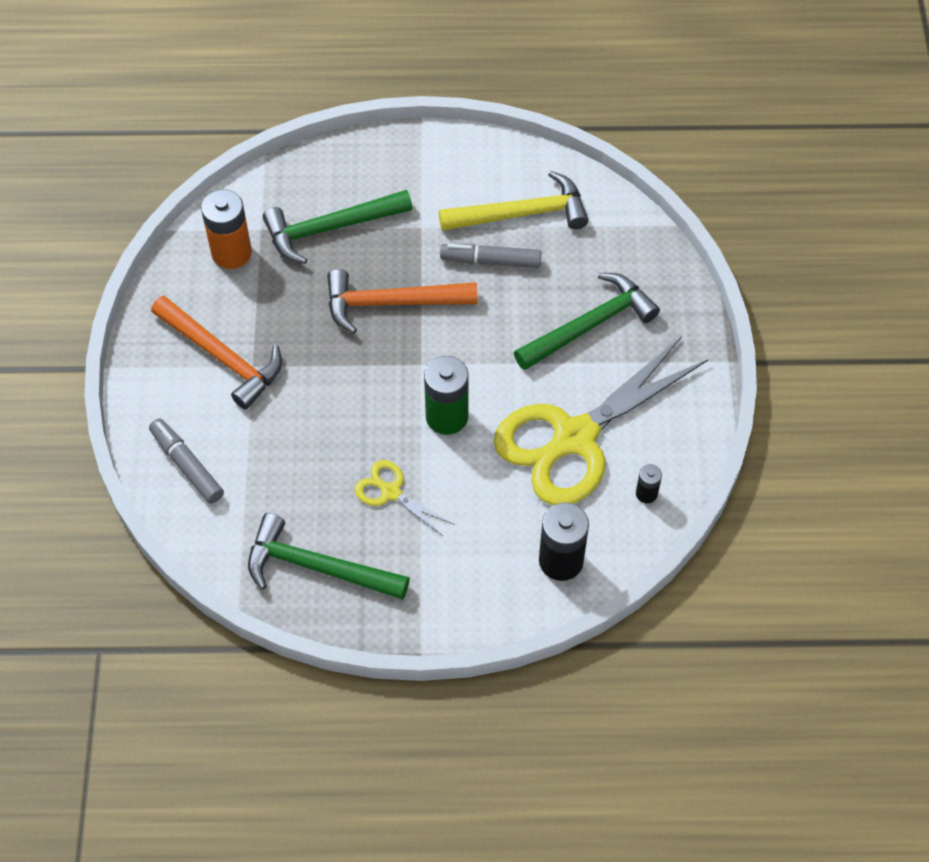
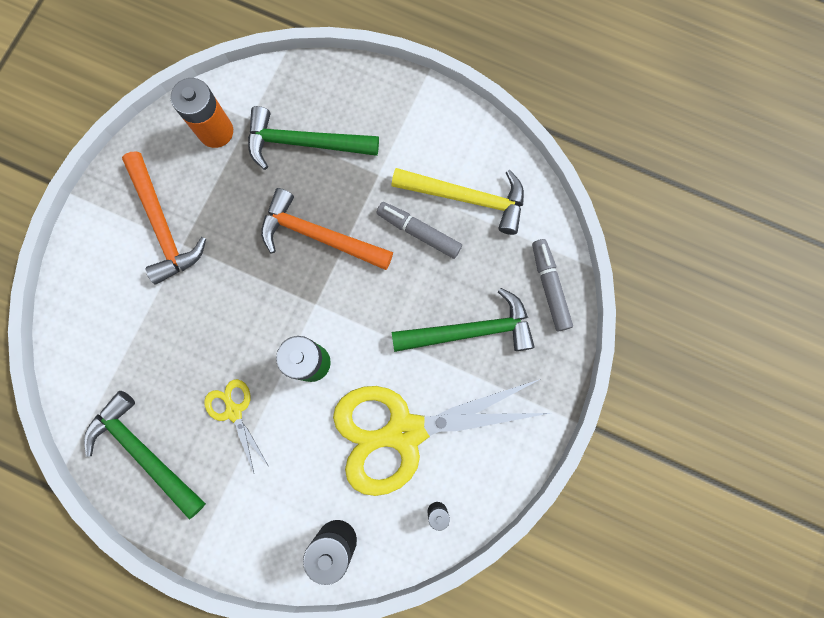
camera: 25 degrees right, 20 degrees up
(187, 465) = (90, 312): grey marker -> grey marker (549, 287)

